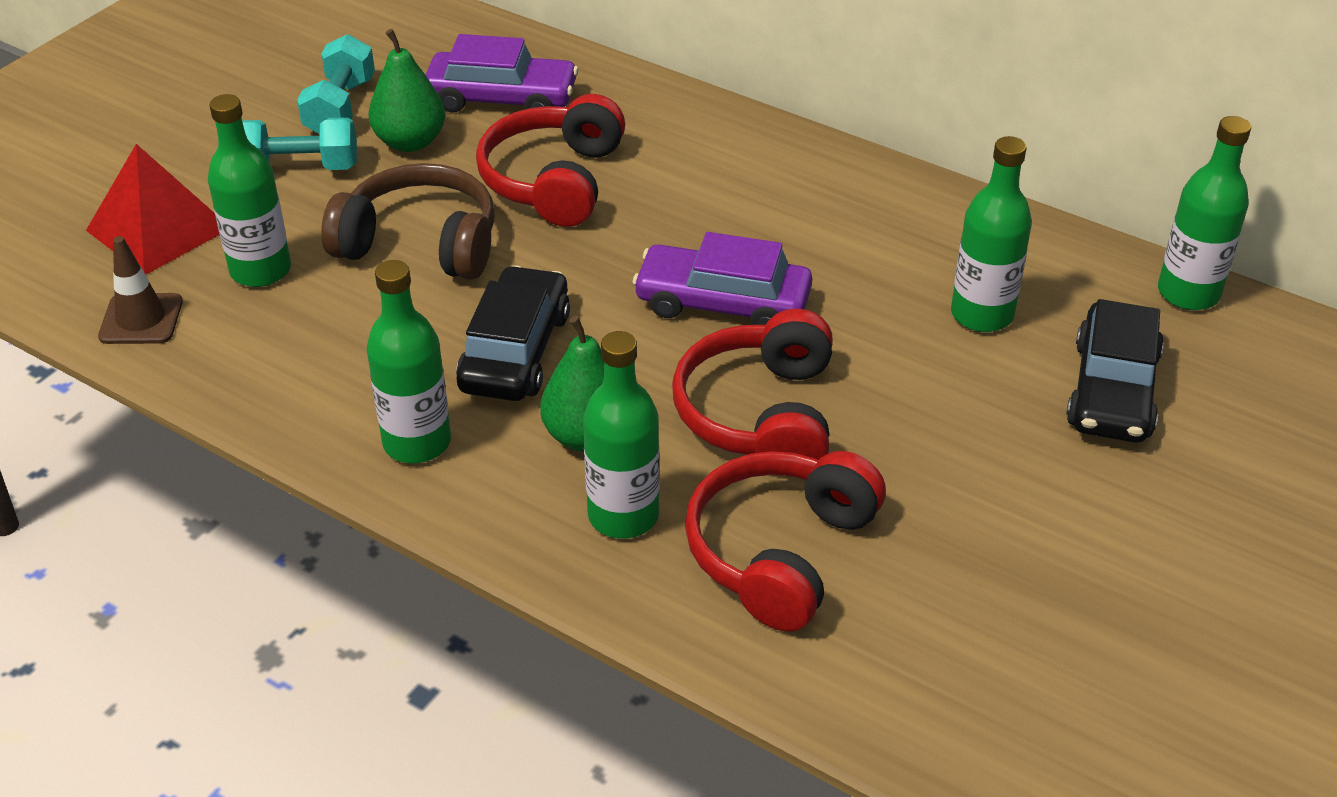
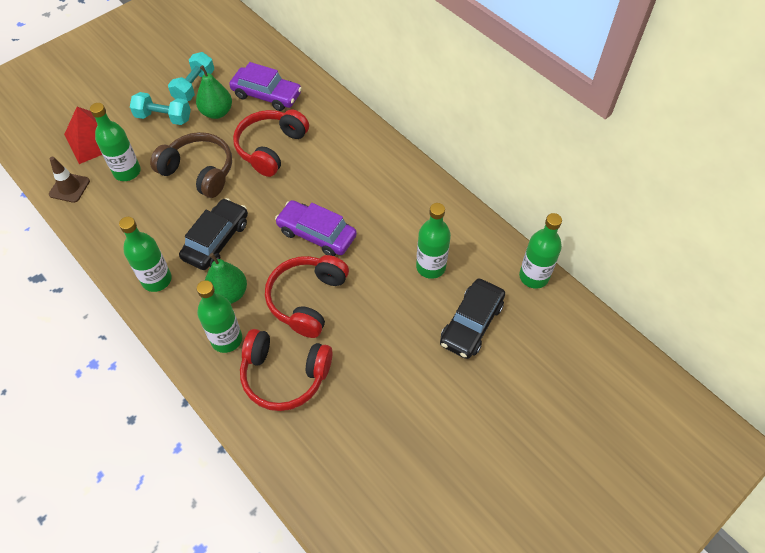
camera: 15 degrees right, 15 degrees up
(780, 552) = (284, 375): red headphones -> red headphones turned 120 degrees counterclockwise

